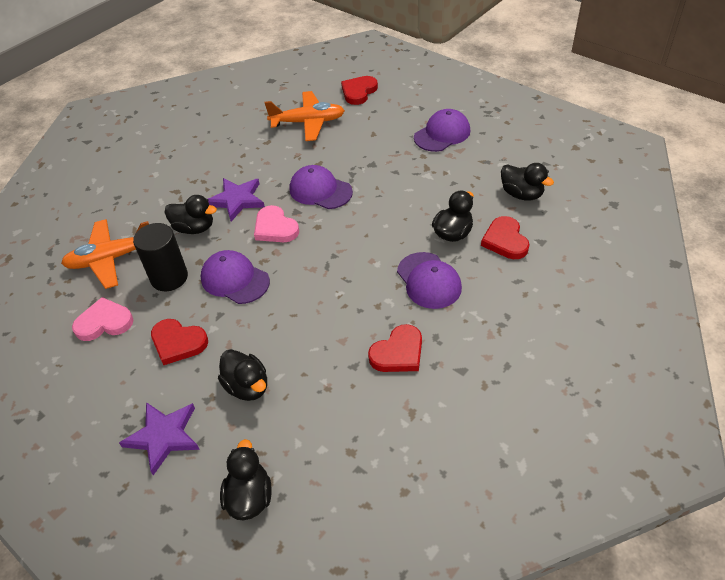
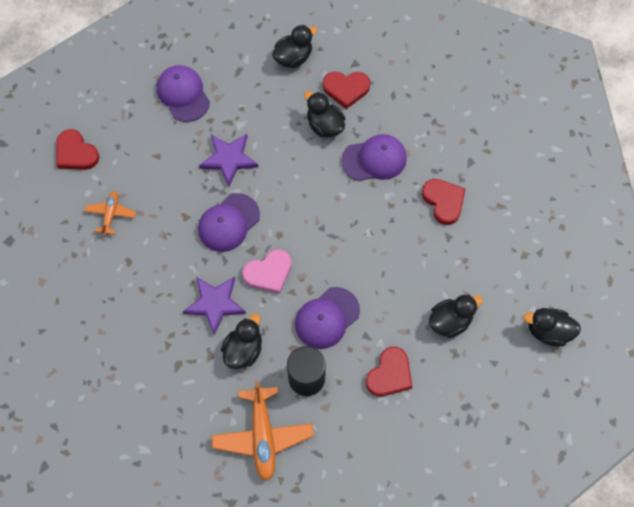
camera: 80 degrees left, 20 degrees up
(104, 322) = (347, 441): pink heart -> none
(164, 436) = (483, 391): purple star -> purple star (229, 159)
(308, 122) = (111, 214): orange plane -> orange plane, size x0.56

